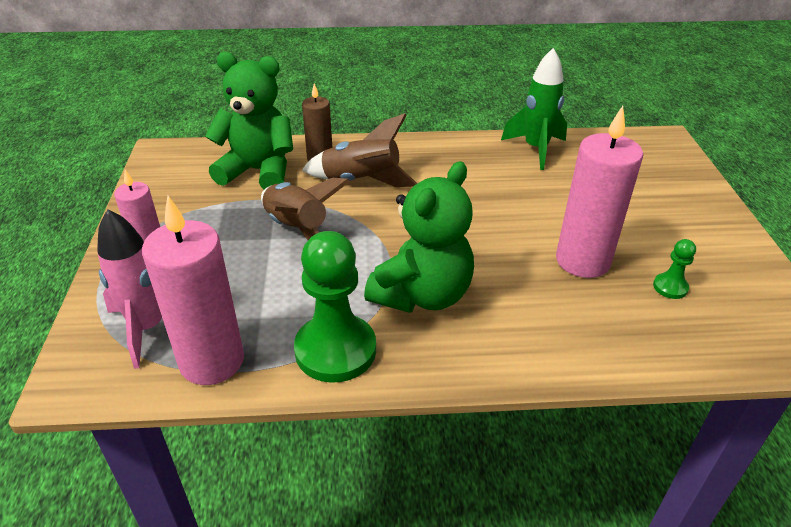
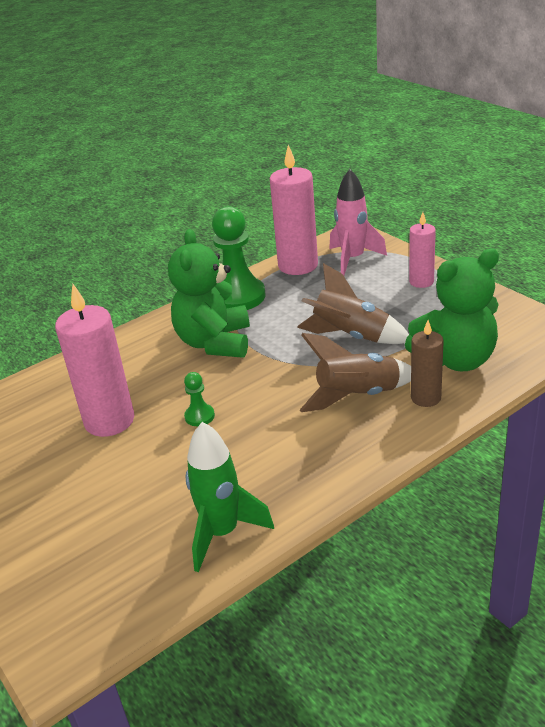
camera: 150 degrees right, 5 degrees down
(670, 287) = (30, 433): green pawn -> green pawn (199, 416)

